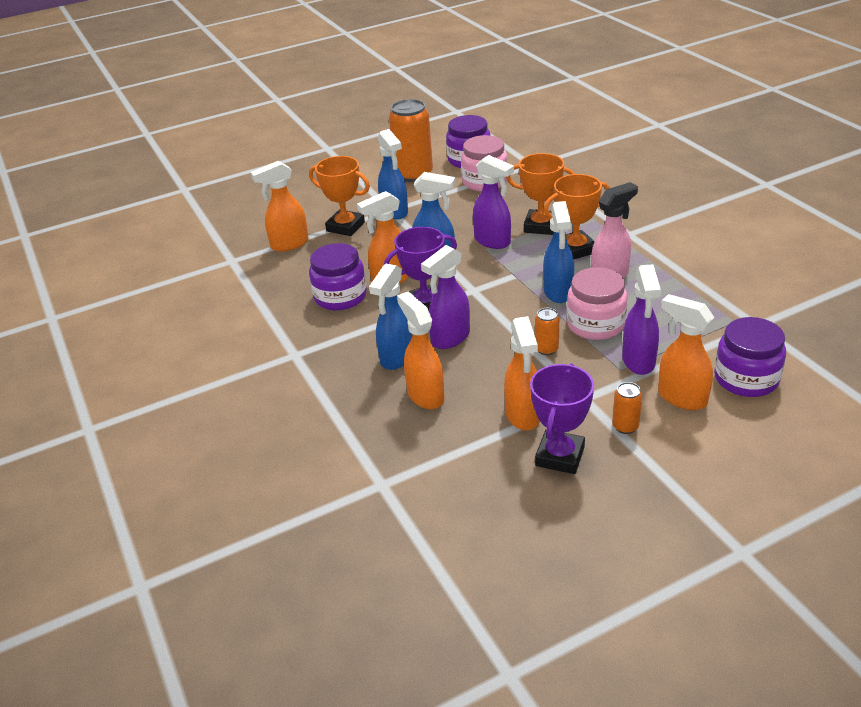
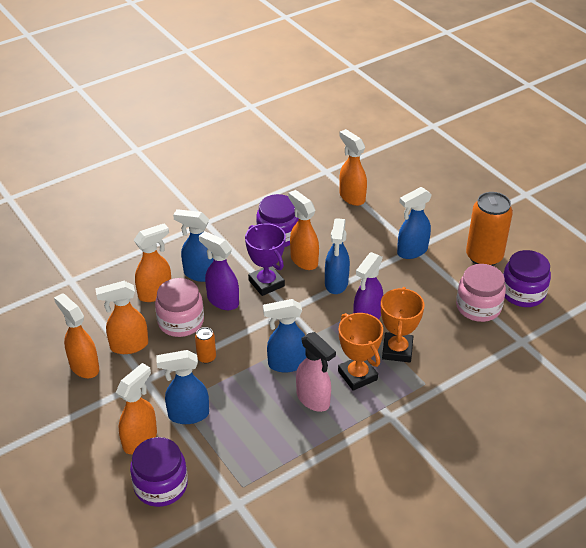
camera: 80 degrees right, 5 degrees up
(345, 227) = (382, 224): orange trophy -> none
(559, 456) = (84, 366): purple trophy -> orange spray bottle
(595, 324) = (239, 388): pink jar -> pink jar (181, 322)
(625, 426) = (110, 403): orange can -> none
(638, 361) = (188, 415): purple spray bottle -> blue spray bottle

